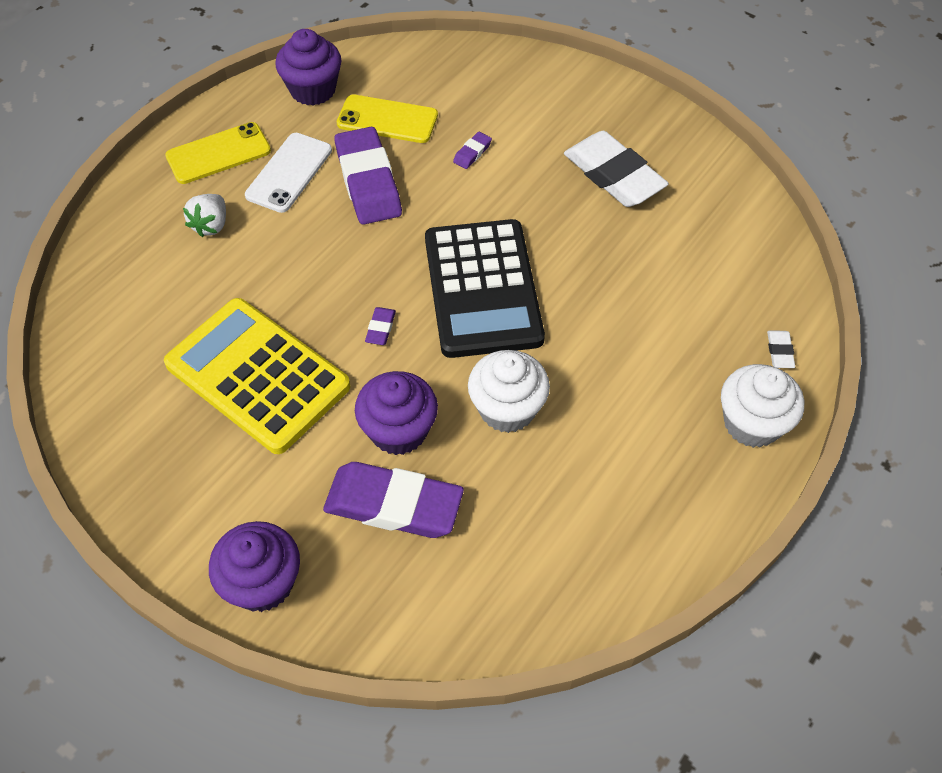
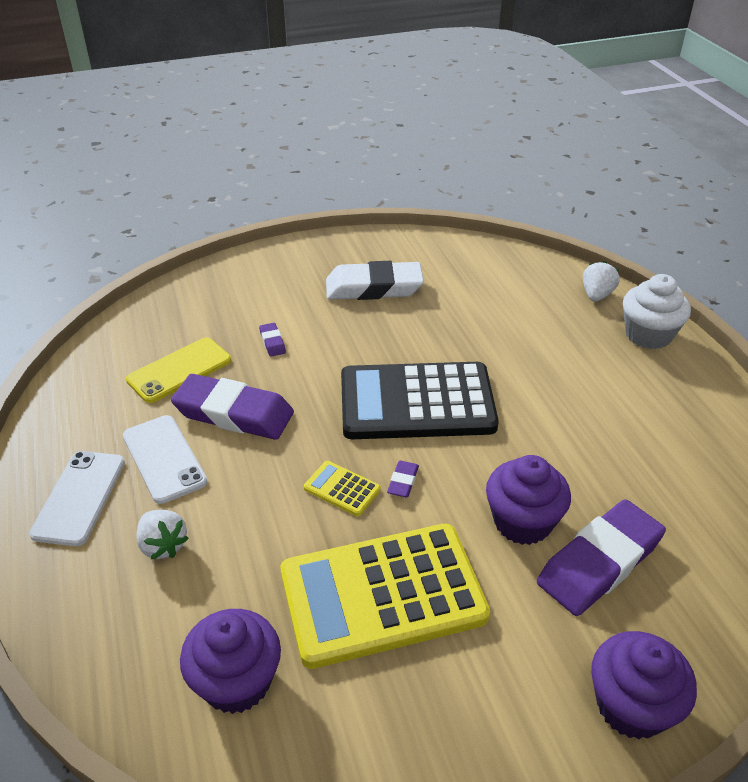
camera: 55 degrees left, 15 degrees down
(218, 153) = (79, 497): yellow phone -> white phone
(313, 90) = (86, 398): purple cupcake -> purple cupcake (236, 681)
(342, 294) = (342, 489): none -> yellow calculator
(380, 328) = (403, 481): purple eraser -> purple eraser turned 60 degrees clockwise
(482, 289) = (417, 402): black calculator -> black calculator turned 150 degrees clockwise
(507, 409) = (548, 446): white cupcake -> none
(780, 351) = (596, 295): white eraser -> white strawberry

